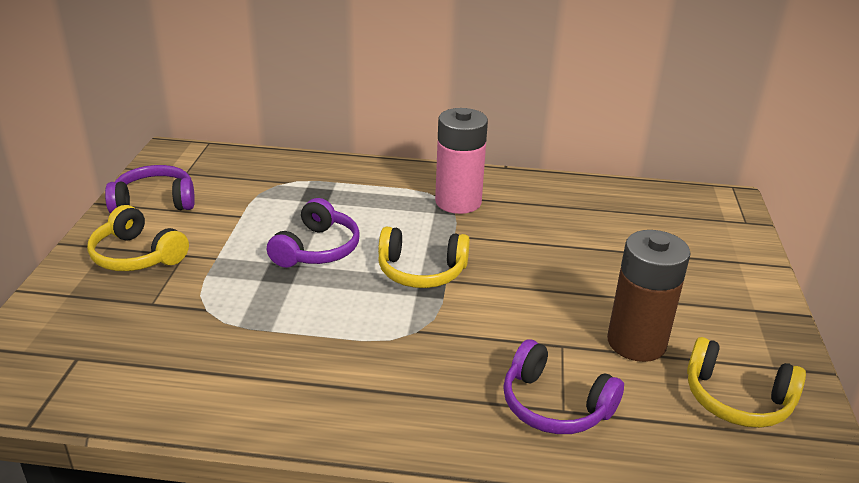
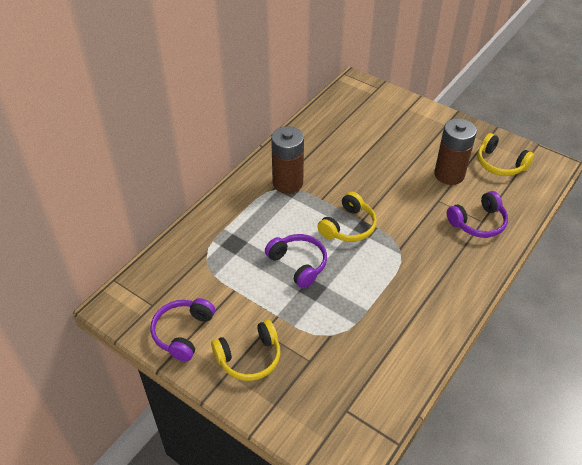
camera: 60 degrees left, 15 degrees up
(458, 202) = (287, 183): pink battery -> brown battery
(736, 399) = (500, 164): yellow headphones -> yellow headphones turned 75 degrees clockwise

